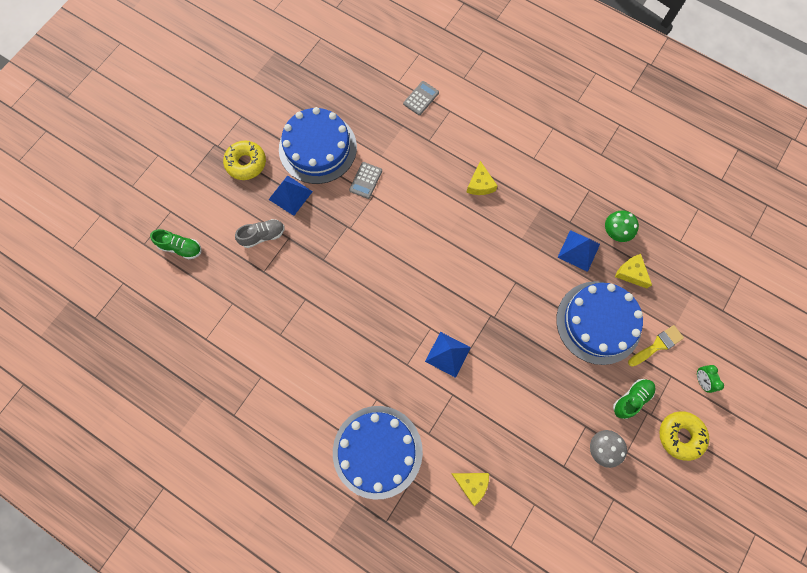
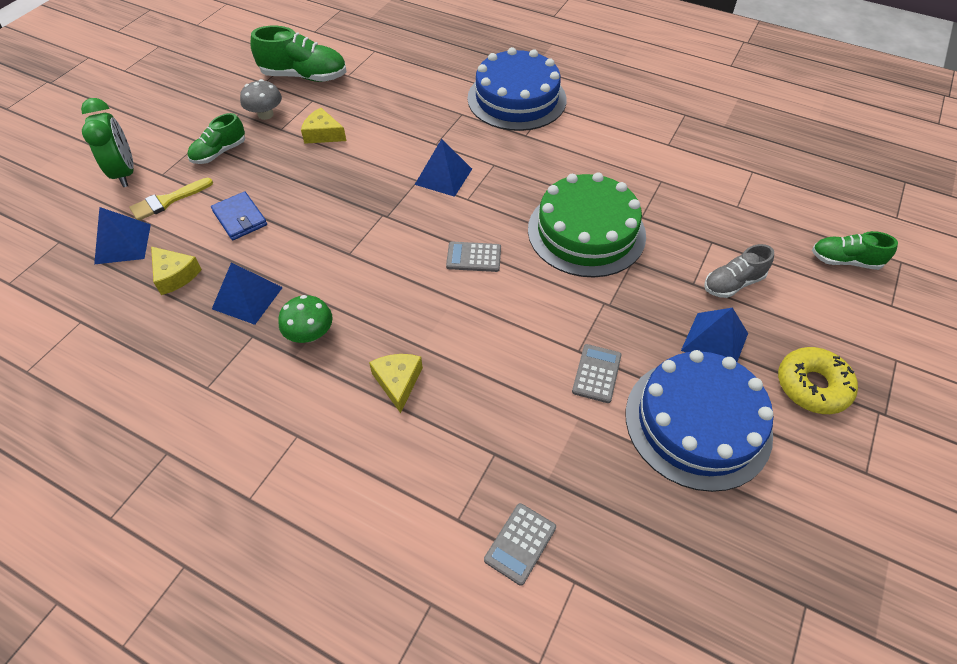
camera: 175 degrees right, 20 degrees down
(348, 288) = (586, 232): none -> green cake
(430, 271) = (473, 257): none -> grey calculator
(471, 484) = (413, 84): yellow cheese -> yellow cheese (323, 134)
(576, 506) = (304, 76): none -> green shoe
(598, 322) = (240, 218): blue cake -> blue wallet
(616, 231) = (180, 327): green mushroom -> green mushroom (310, 334)
(676, 304) = (123, 243): none -> blue pyramid
(680, 435) = (172, 128): yellow donut -> none
(701, 380) = (125, 173): green clock -> green clock, size x1.86

